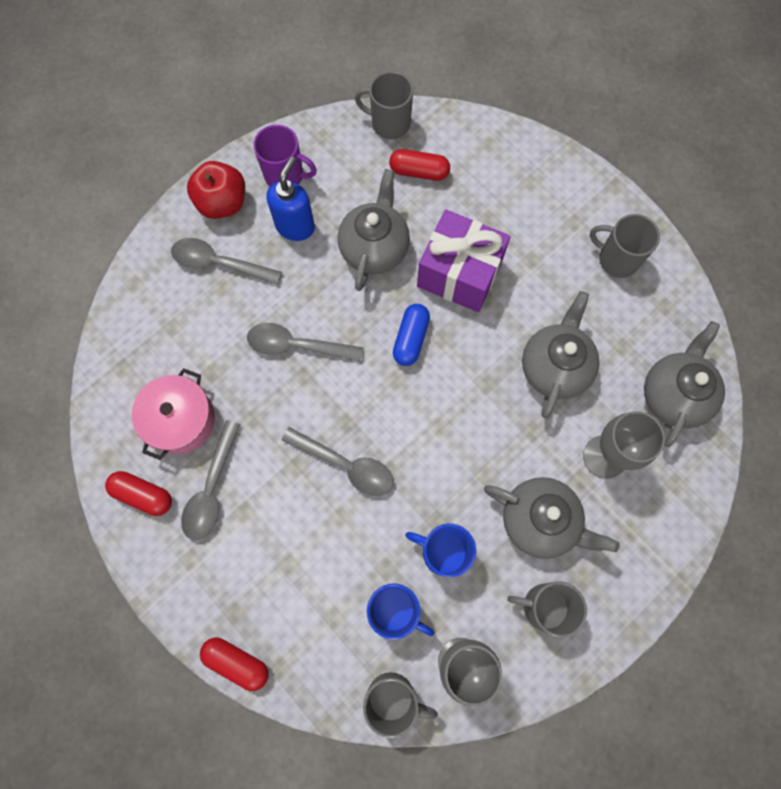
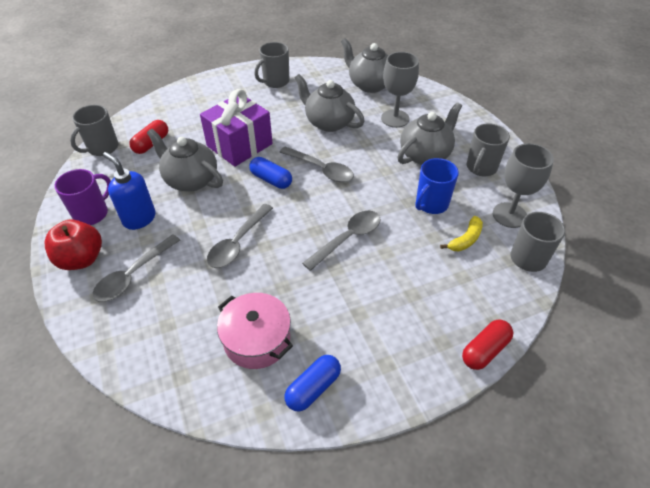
camera: 70 degrees left, 25 degrees down
(143, 495) = (313, 388): red capsule -> blue capsule
(211, 489) = (330, 331): grey spoon -> grey spoon (321, 169)
(395, 610) = (465, 239): blue mug -> yellow banana

